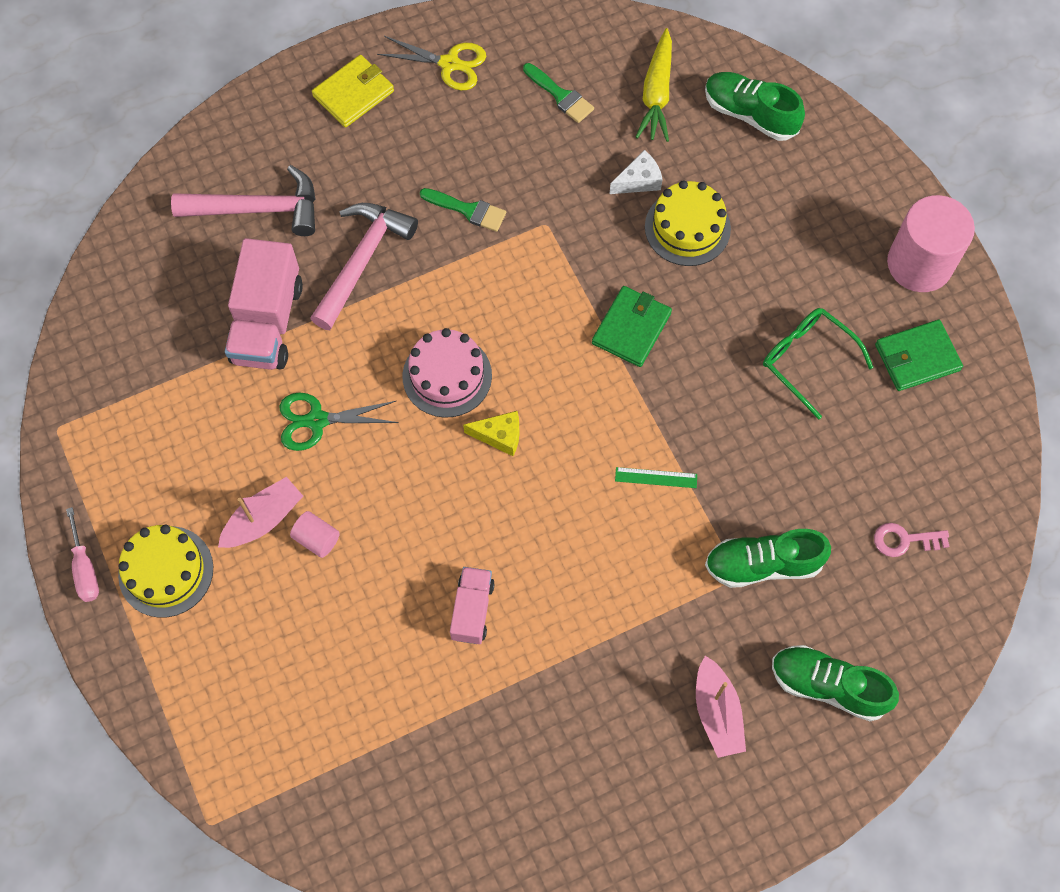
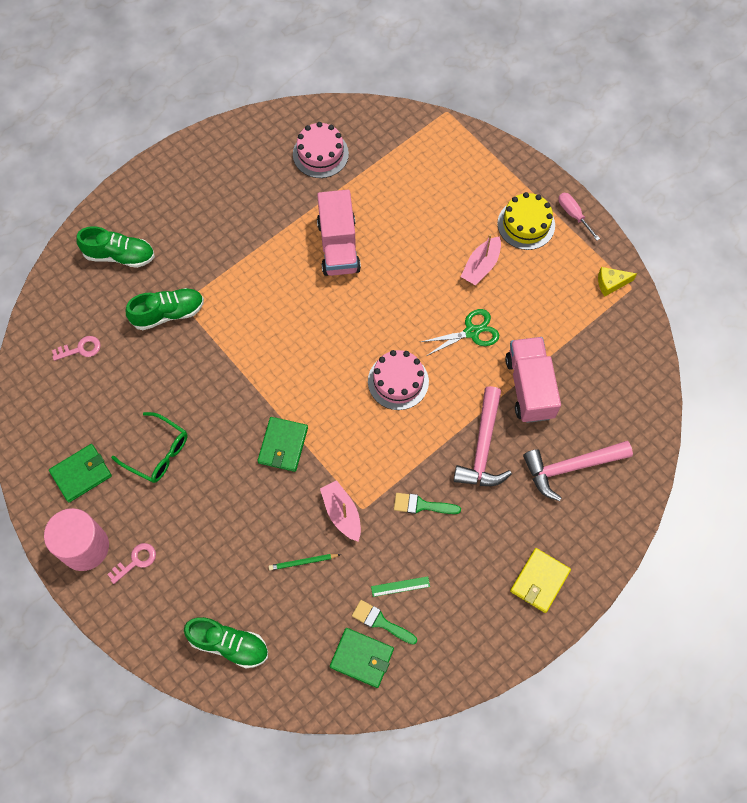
camera: 165 degrees right, 0 degrees up
(317, 539) = (444, 263): pink cylinder -> none
(449, 64) = (475, 628): yellow scissors -> none
(454, 795) = (320, 154): none -> pink cake
(472, 610) = (338, 246): pink truck -> pink truck, size x1.74
(499, 436) = (352, 351): yellow cheese -> yellow cheese (611, 283)
(594, 65) = (361, 658): none -> green wallet
(638, 181) = (303, 562): white cheese -> green pencil
(656, 94) = (306, 644): yellow carrot -> none
(656, 477) = (245, 349): green ruler -> green ruler (400, 586)
(687, 228) = (259, 532): yellow cake -> none
(717, 712) = (182, 227): pink boat -> pink boat (342, 513)
(853, 231) = (136, 561): none -> pink key

